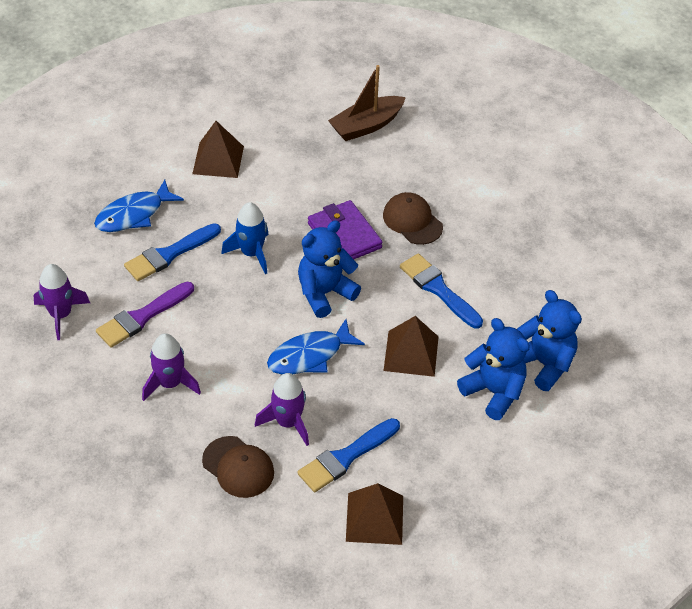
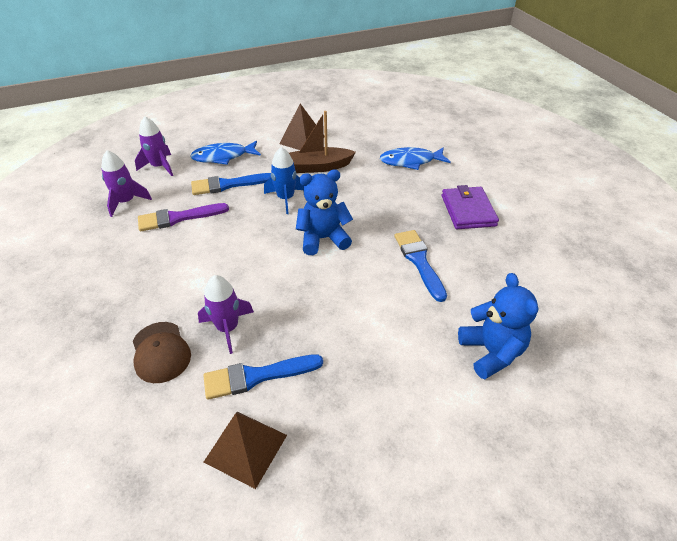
camera: 25 degrees right, 5 degrees down
(170, 383) = (160, 268): purple rocket -> purple rocket (159, 166)
(309, 355) = (281, 280): blue fish -> blue fish (410, 161)
(344, 235) = (362, 204): purple wallet -> purple wallet (468, 210)
(366, 126) = (419, 143): brown boat -> brown boat (318, 167)
(411, 353) = (368, 304): brown pyramid -> none
(412, 221) = (422, 208): brown cap -> none
(493, 392) = (429, 362): blue teddy bear -> none

